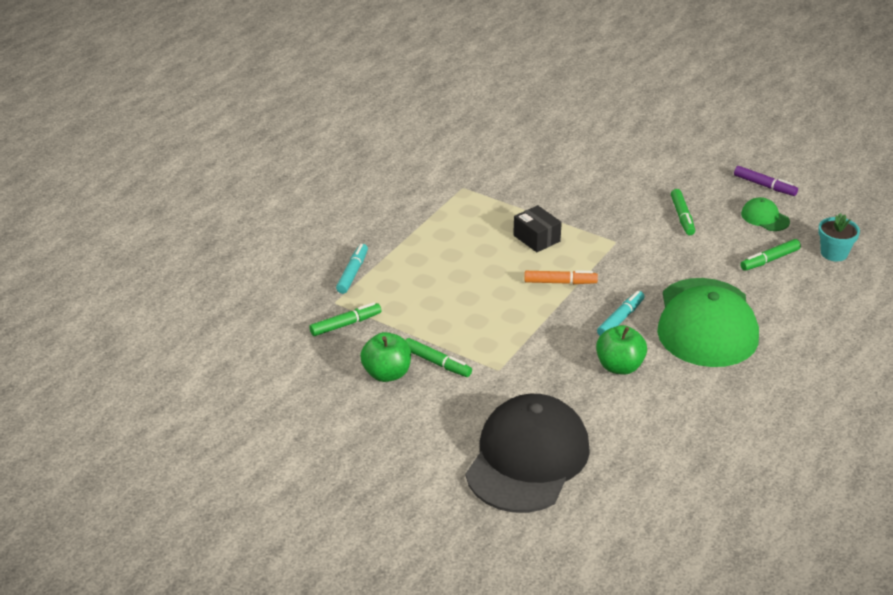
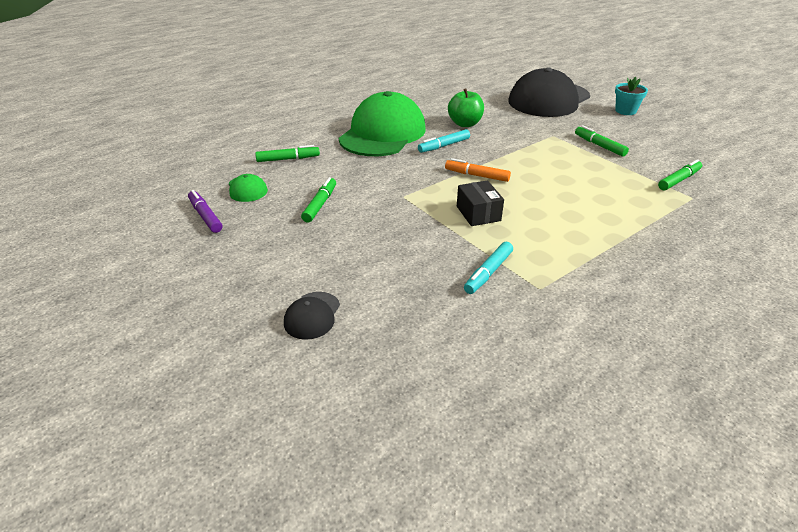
camera: 160 degrees left, 0 degrees up
(345, 324) = (679, 180): green marker -> green marker turned 150 degrees clockwise
(352, 273) = (678, 218): turquoise marker -> turquoise marker (488, 273)
(387, 374) = (640, 146): green apple -> none
(606, 141) = (312, 315): none -> black cap
(834, 253) = (232, 154): turquoise flower pot -> turquoise flower pot (625, 111)

